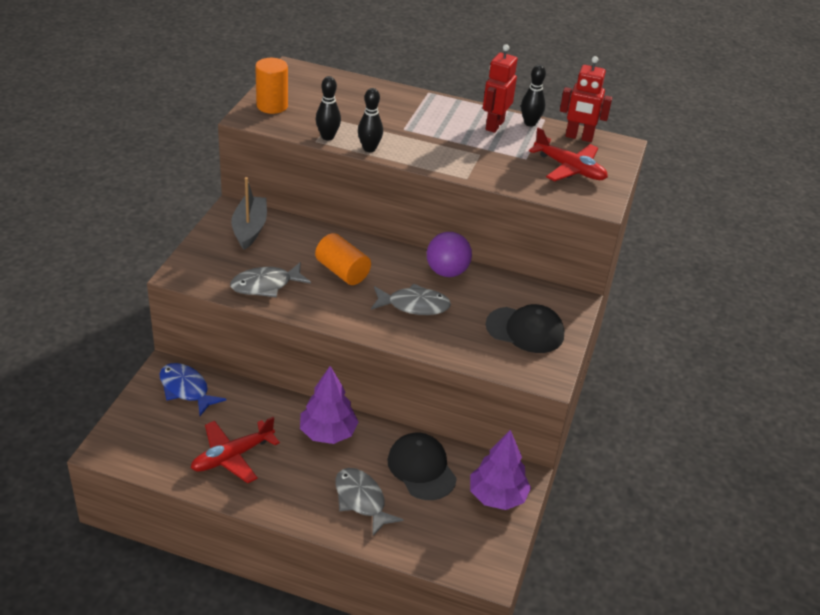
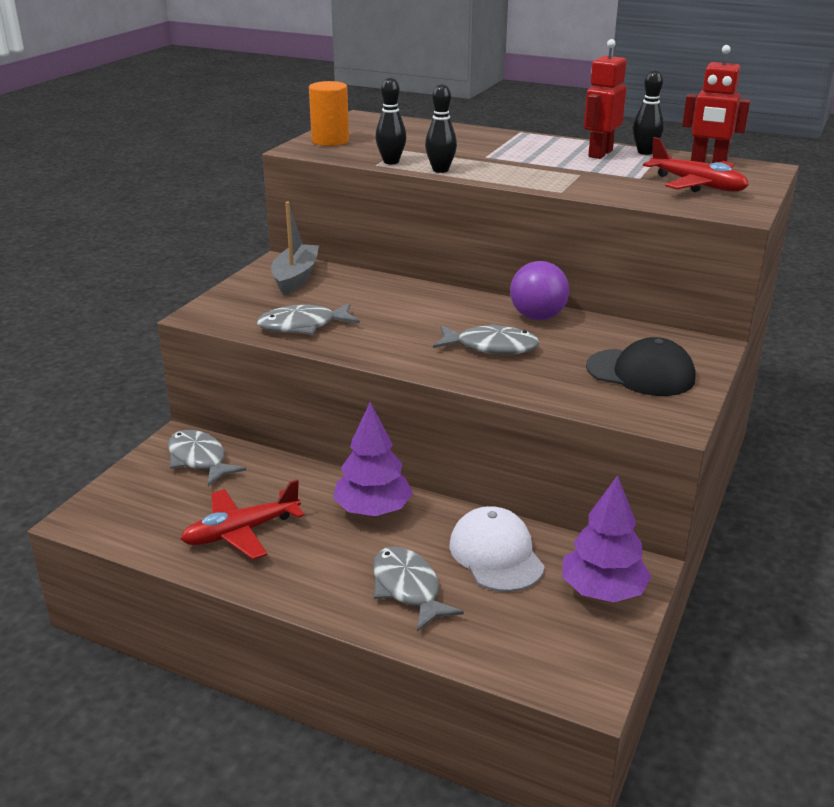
camera: 10 degrees right, 10 degrees down
(186, 389) = (199, 460): blue fish -> grey fish
(342, 271) = (402, 315): orange cylinder -> none
(421, 468) = (496, 554): black cap -> white cap

